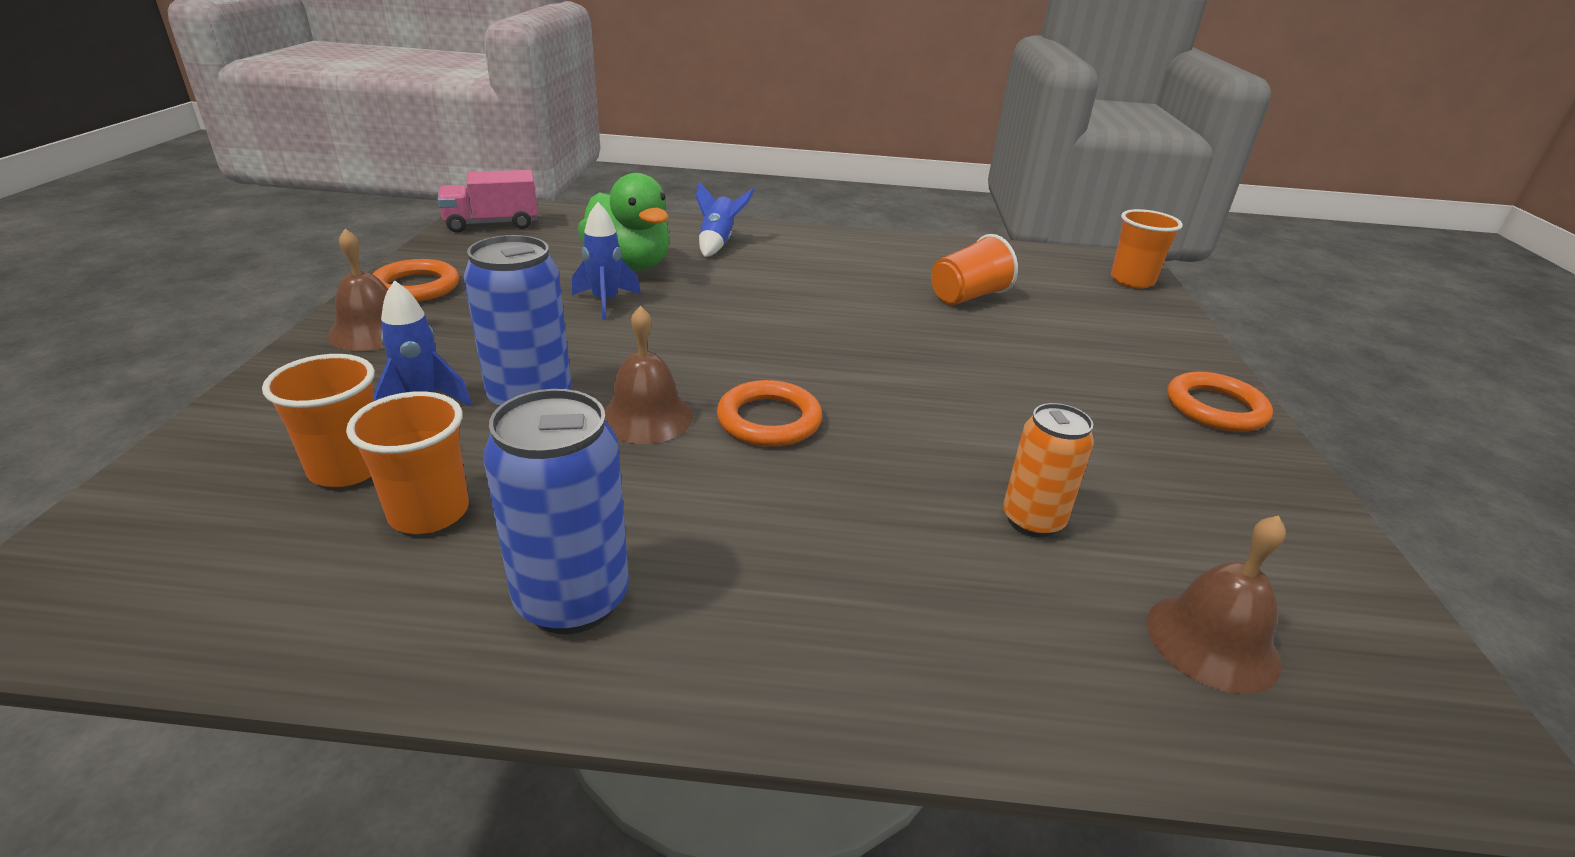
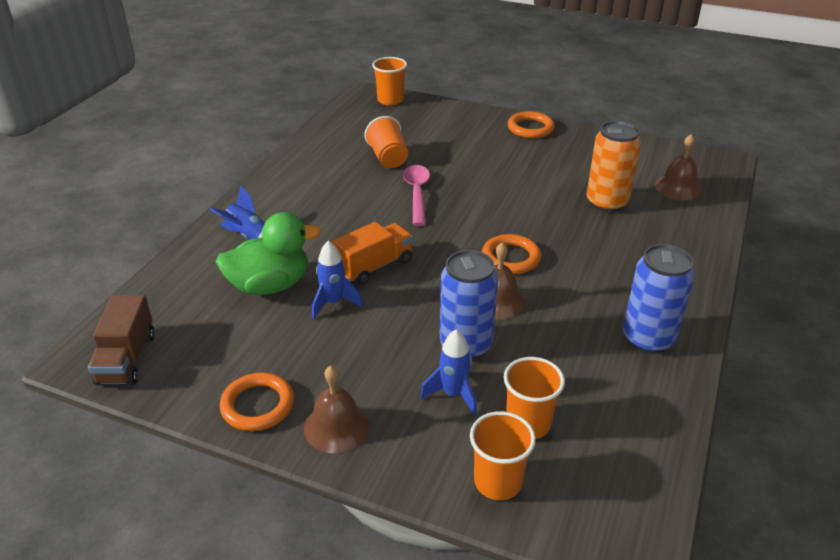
camera: 70 degrees left, 5 degrees up
(429, 512) = (576, 387): orange cup -> orange cup (498, 482)
(492, 224) = (126, 359): pink truck -> brown truck
(693, 317) = (374, 266): none -> orange truck
(892, 326) = (417, 193): none -> pink spoon
(1032, 520) = (606, 203): orange can -> orange can, size x1.51

